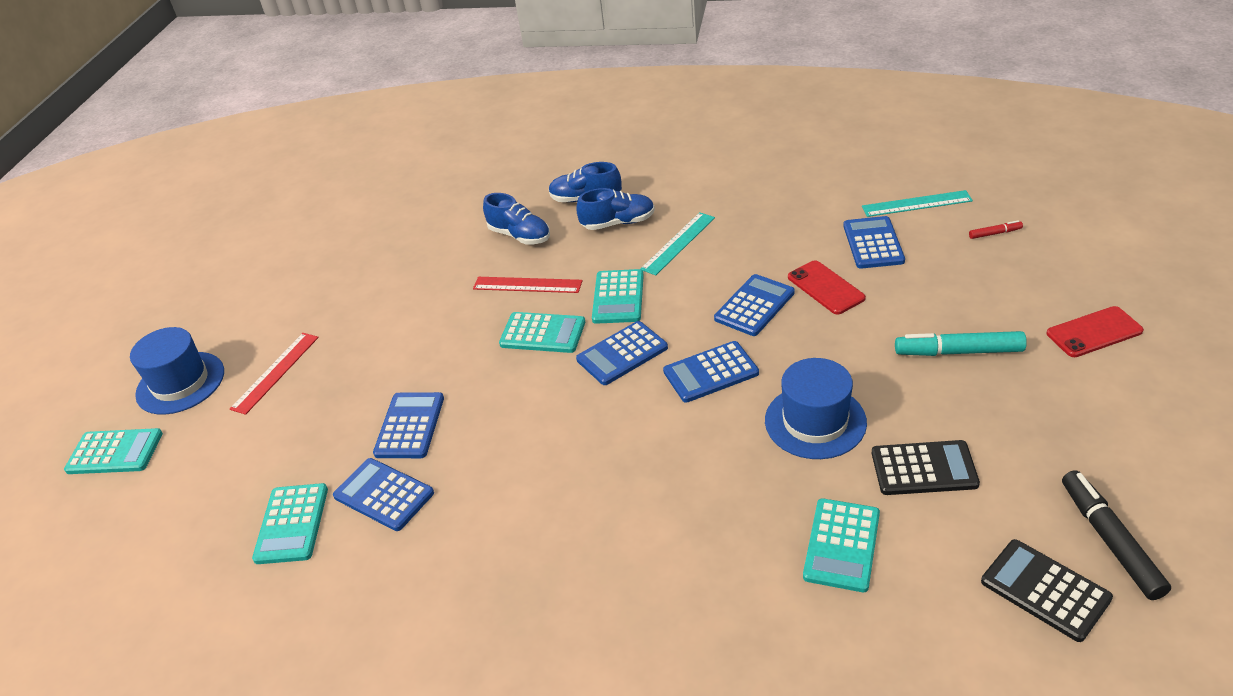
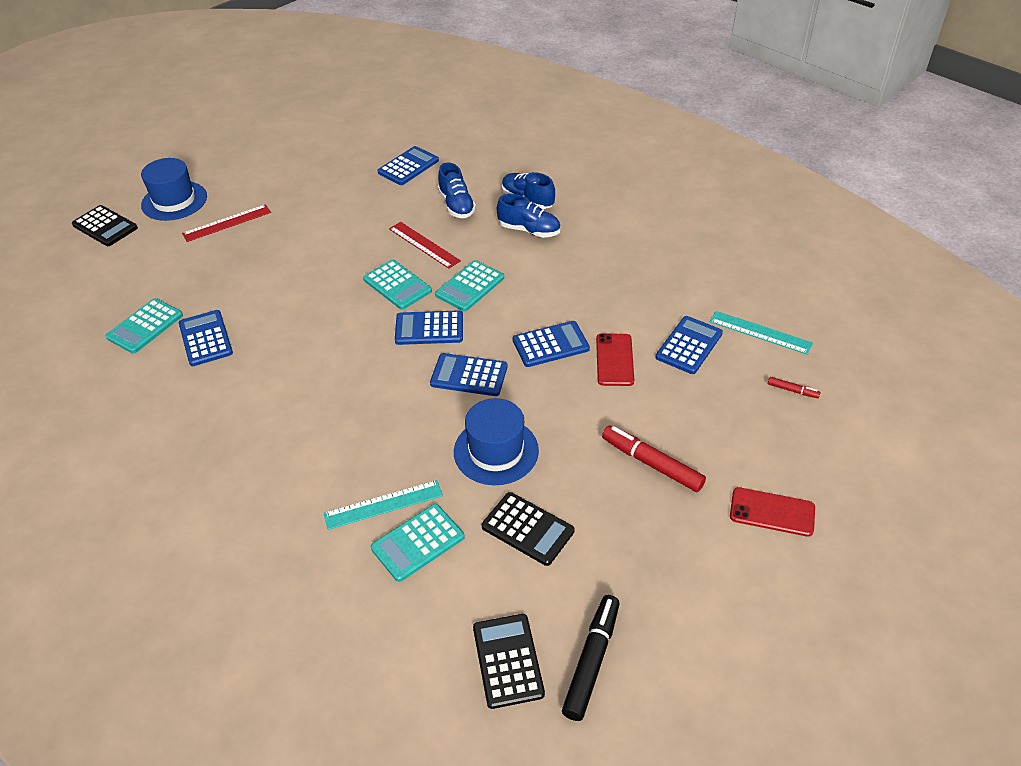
camera: 30 degrees right, 5 degrees up
(115, 452) = (105, 226): turquoise calculator -> black calculator
(410, 426) = (261, 303): blue calculator -> blue calculator (408, 166)
(678, 243) = (552, 268): turquoise ruler -> turquoise ruler (383, 504)
(958, 351) = (651, 463): turquoise marker -> red marker

